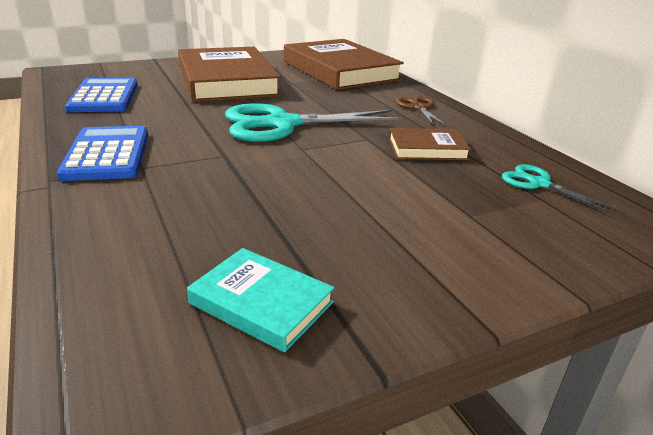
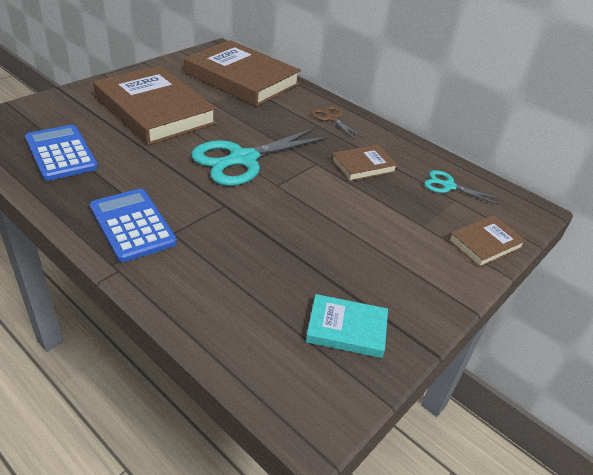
camera: 25 degrees left, 10 degrees up
(562, 252) = (485, 244): none -> brown book

